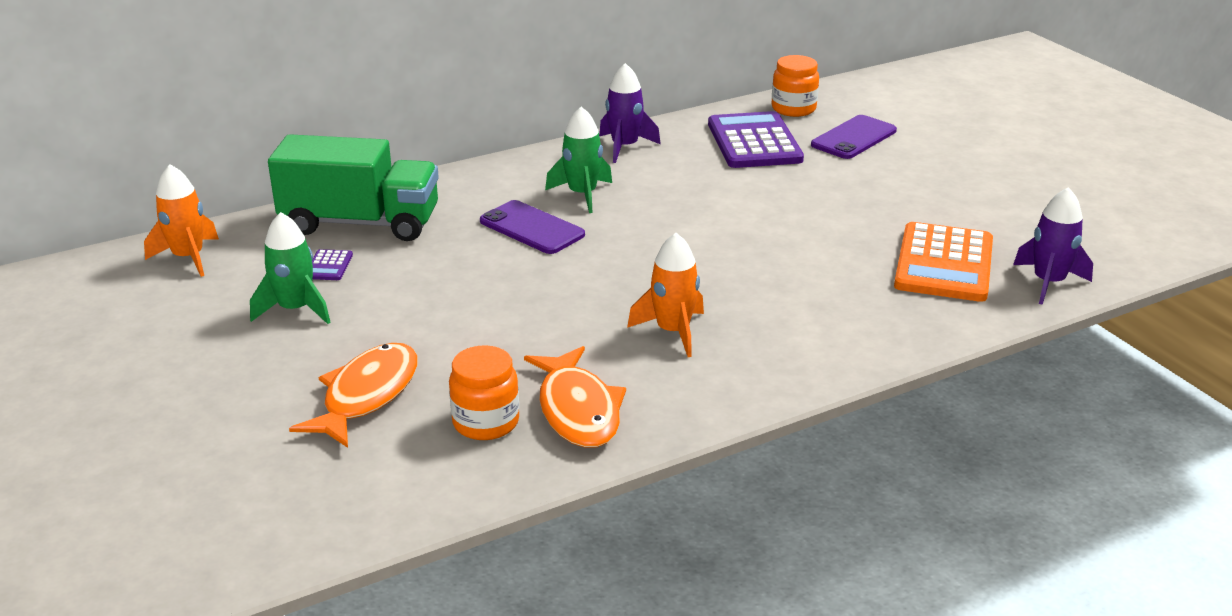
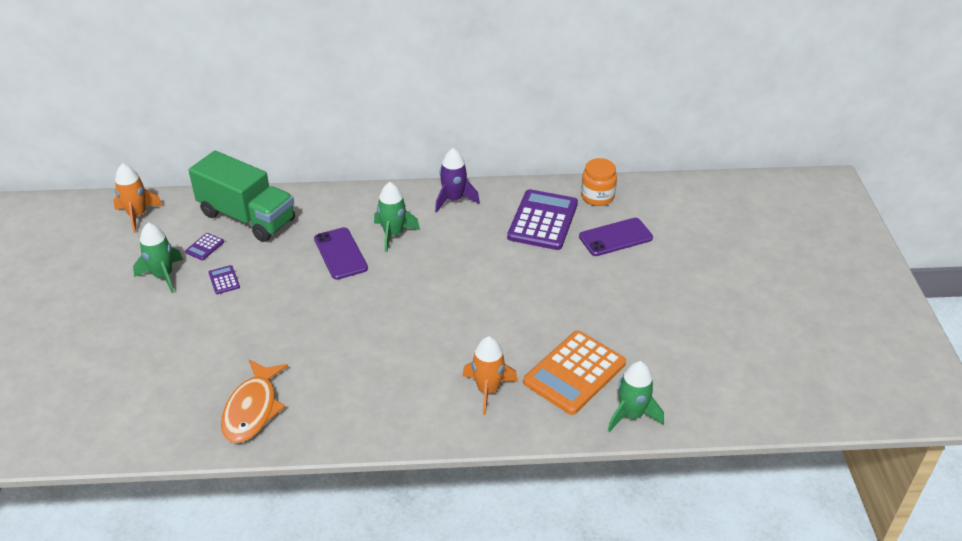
camera: 25 degrees right, 10 degrees up
(366, 395) = (152, 355): orange fish -> none
(394, 292) = (224, 280): none -> purple calculator
(486, 422) = (197, 399): orange jar -> none
(673, 331) = (354, 368): orange rocket -> orange rocket (488, 390)
(1048, 282) = (631, 415): purple rocket -> green rocket

